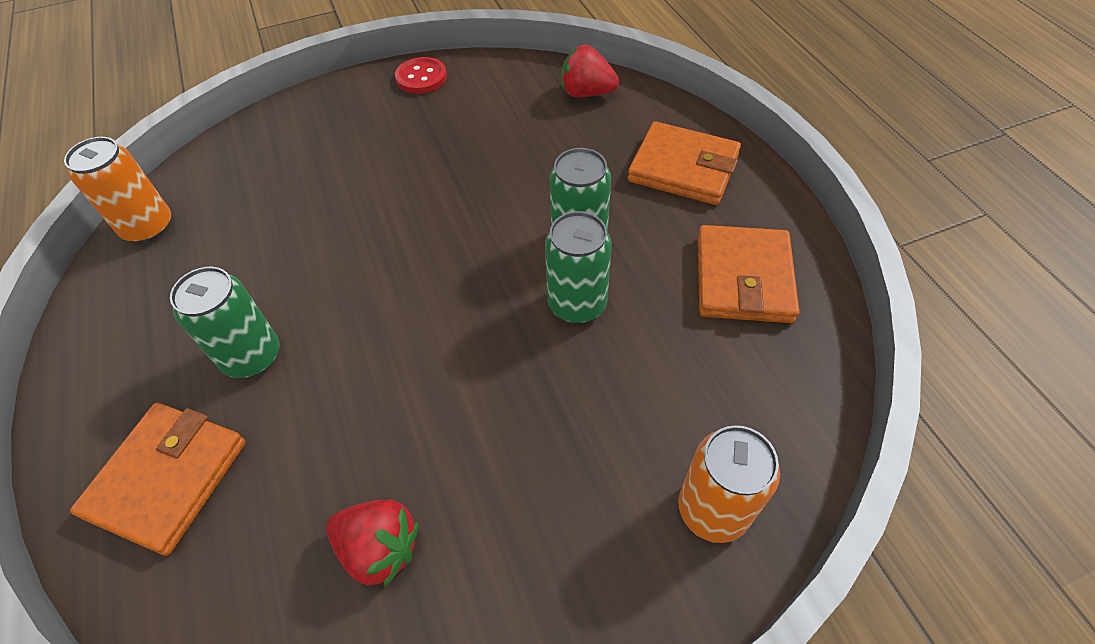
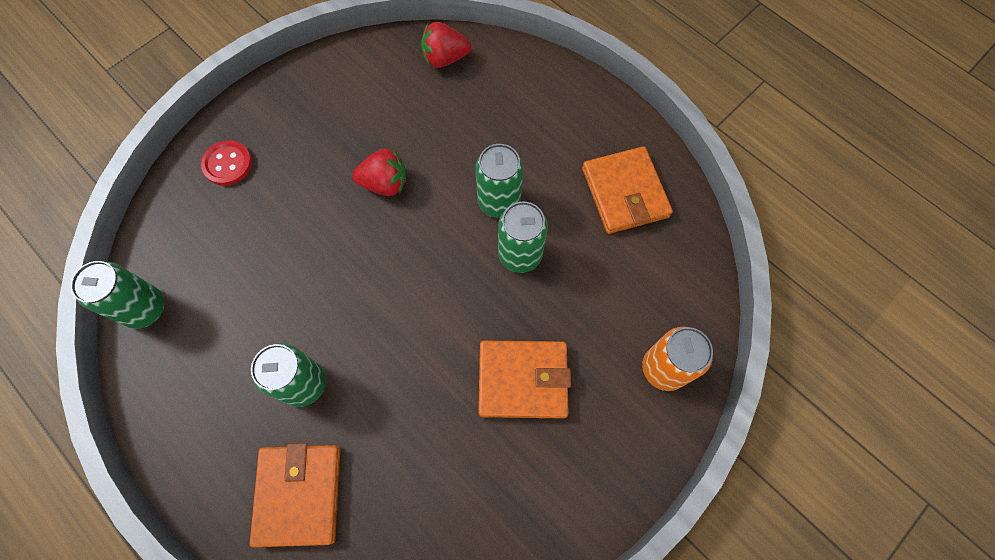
camera: 25 degrees left, 15 degrees up
(148, 227) = (145, 308): orange can -> green can
(380, 548) = (472, 478): red strawberry -> red strawberry (384, 183)
(421, 77) = (297, 83): red button -> red button (228, 164)
(683, 168) = (549, 110): orange wallet -> orange wallet (523, 380)

